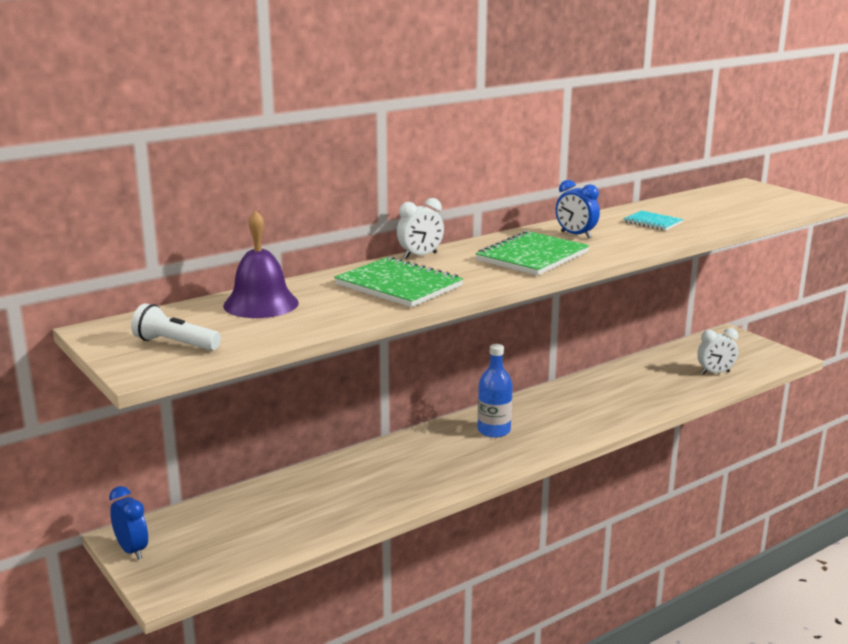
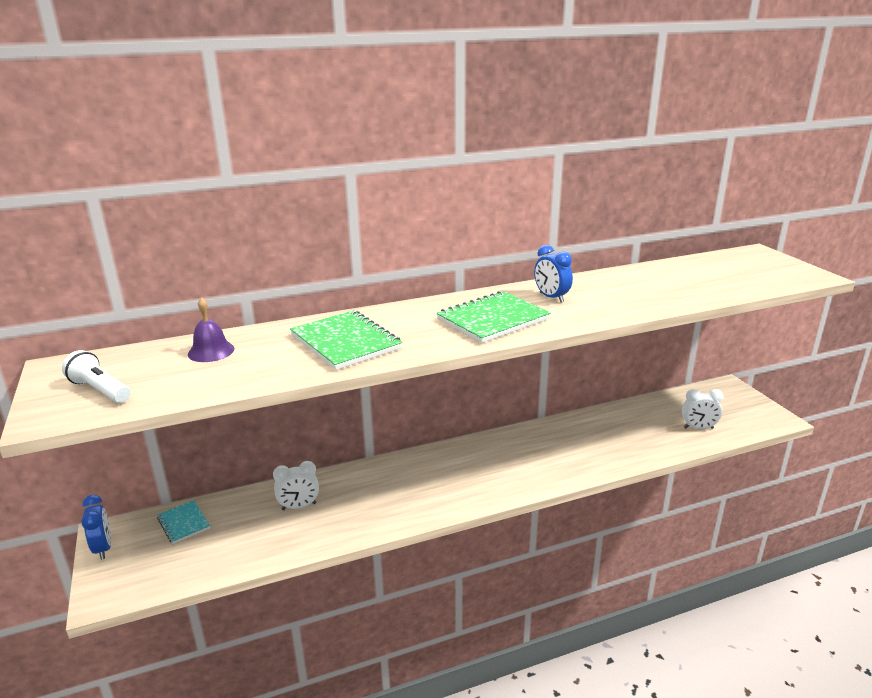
camera: 15 degrees right, 5 degrees up
(261, 304) = (211, 351): purple bell -> purple bell, size x0.66
(420, 256) = (391, 309): white clock -> white clock (299, 506)
(494, 430) = (464, 465): blue bottle -> none
(652, 222) = (635, 289): turquoise notebook -> turquoise notebook (183, 523)

